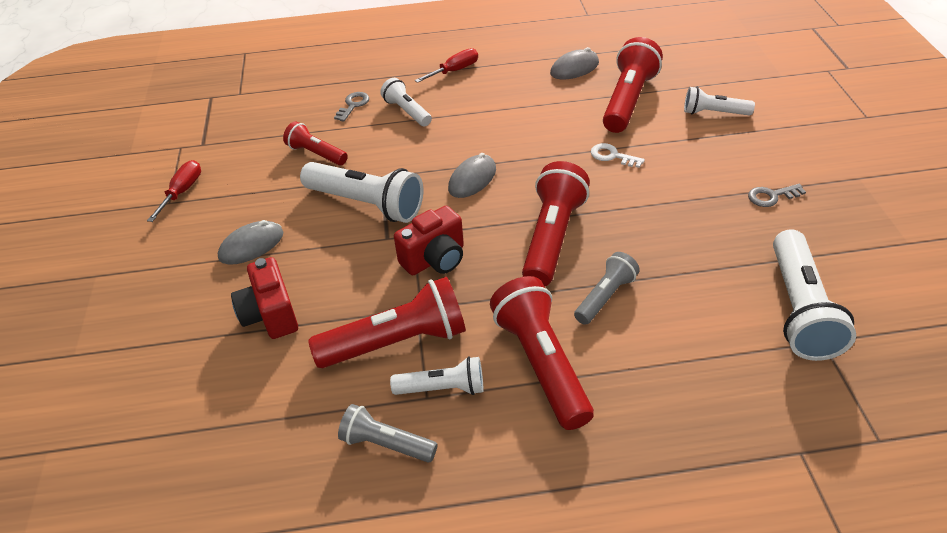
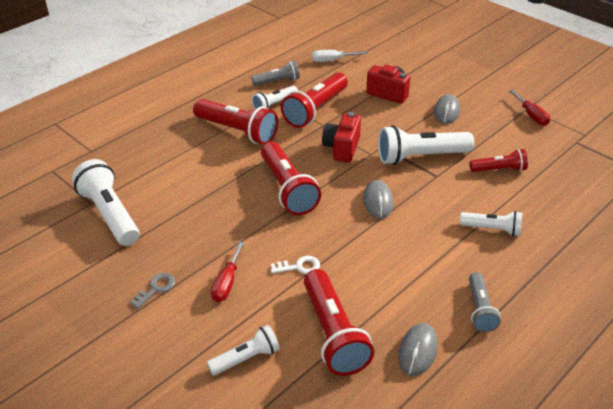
camera: 140 degrees right, 5 degrees down
(248, 443) = (332, 60): none -> white screwdriver
(353, 105) = (537, 215): grey key -> none
(454, 71) = (515, 289): red screwdriver -> red screwdriver (227, 283)
(605, 297) = (228, 172): grey flashlight -> grey flashlight (479, 309)

